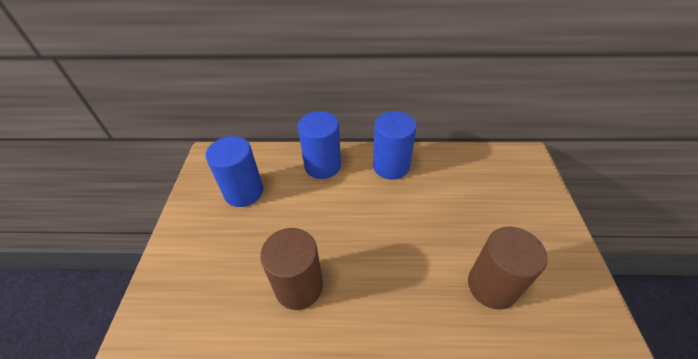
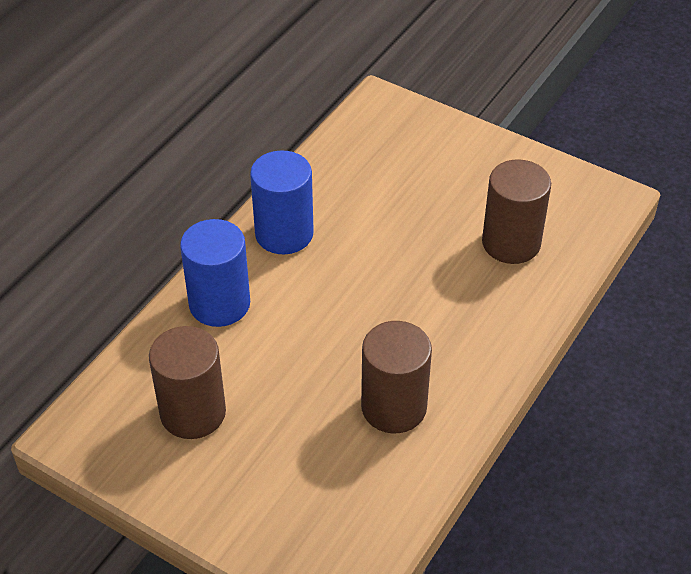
camera: 60 degrees left, 0 degrees up
(244, 192) = (193, 412): blue cylinder -> brown cylinder

